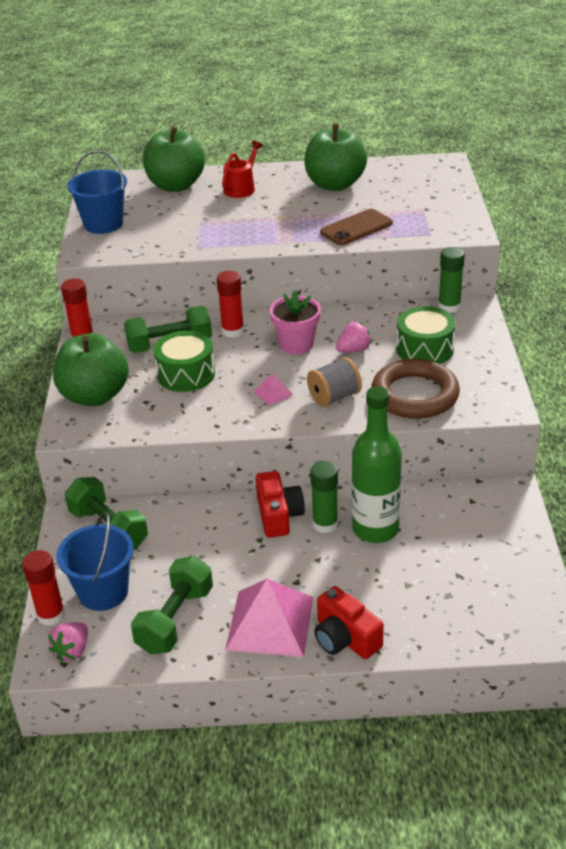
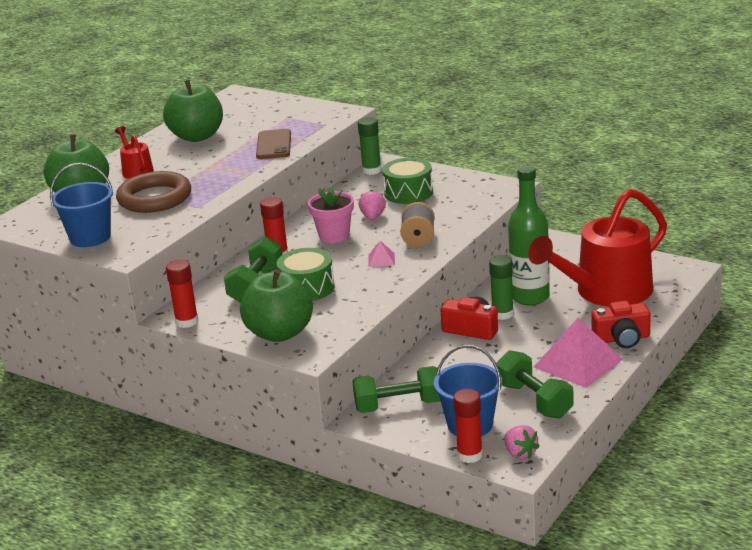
camera: 55 degrees left, 10 degrees down
(415, 395) = (455, 211): brown ring -> brown ring (154, 198)
(436, 583) = (606, 292): none -> red watering can

